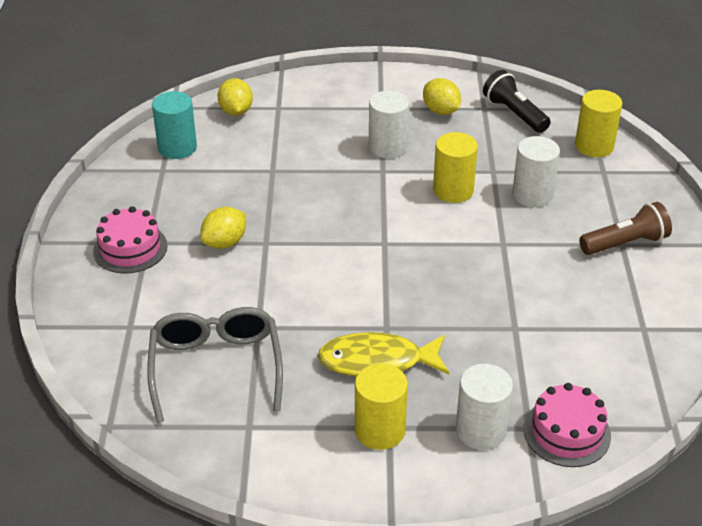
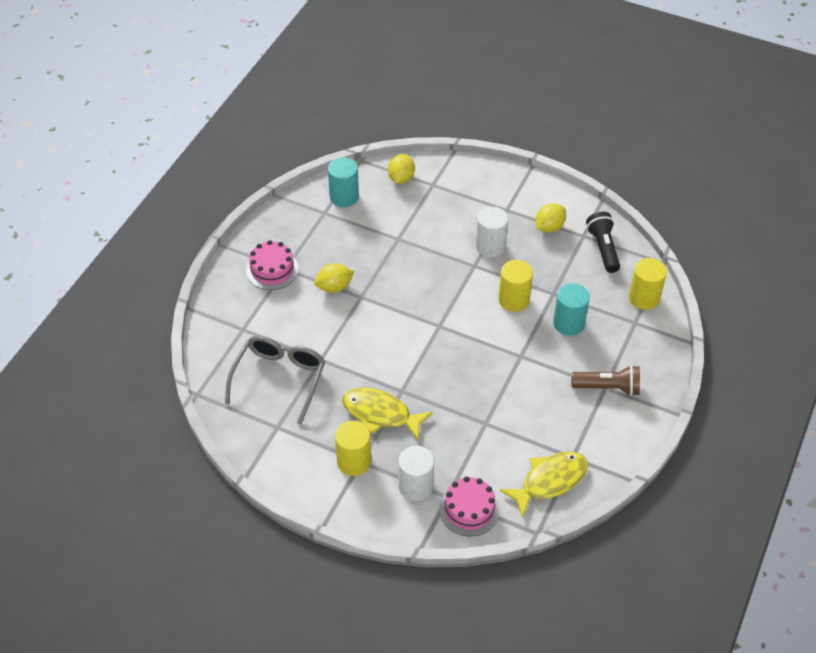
camera: 25 degrees right, 10 degrees up
(441, 111) = (549, 227): yellow lemon -> yellow lemon turned 60 degrees clockwise
(532, 194) = (568, 323): white cylinder -> turquoise cylinder
(637, 364) = (550, 481): none -> yellow fish

